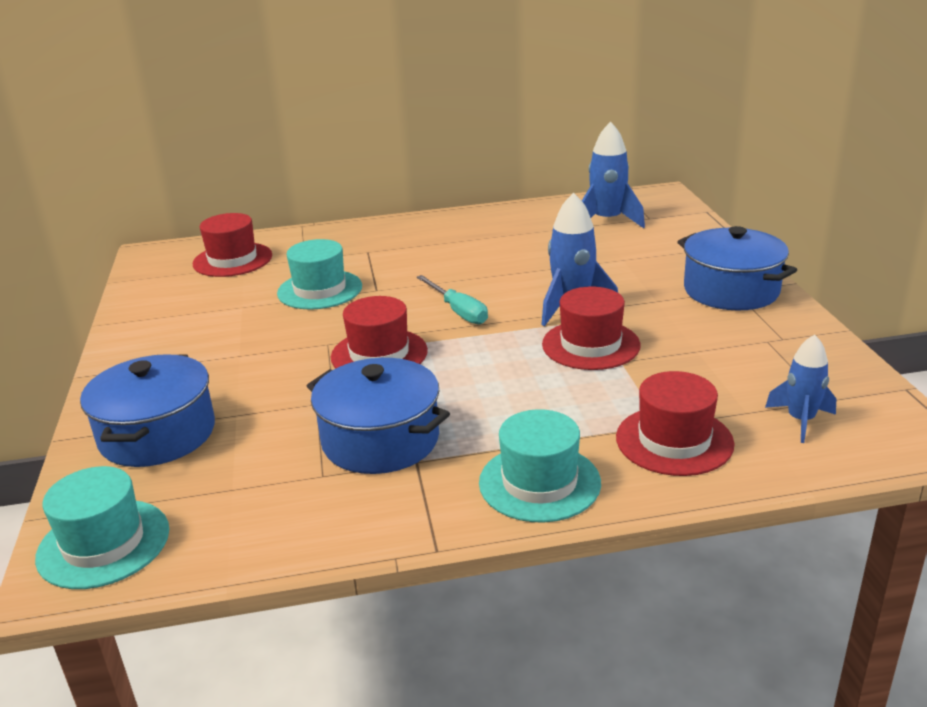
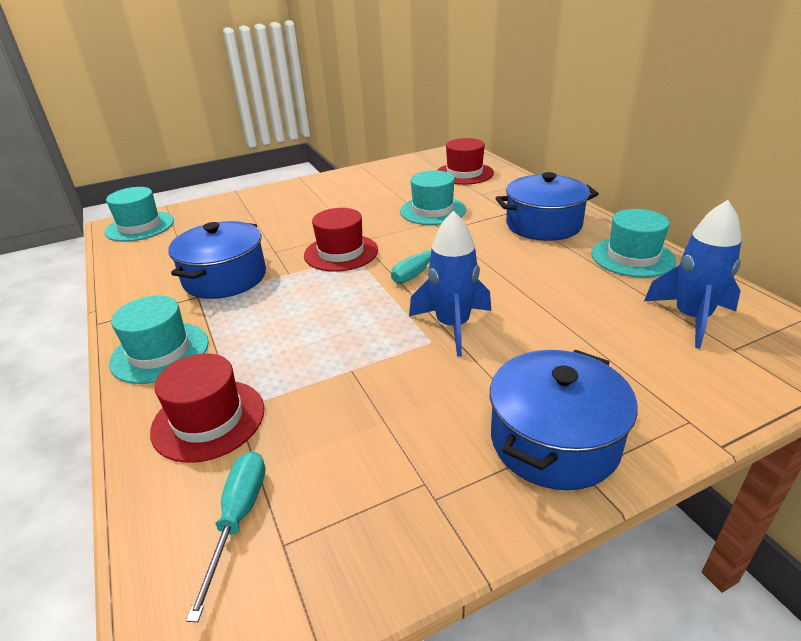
camera: 75 degrees right, 5 degrees up
(157, 434) = (238, 211): blue pot -> blue pot (543, 225)
(505, 220) = (632, 257): none -> turquoise hat
(590, 345) = (379, 347): red hat -> none
(800, 420) = (238, 519): blue rocket -> turquoise screwdriver

